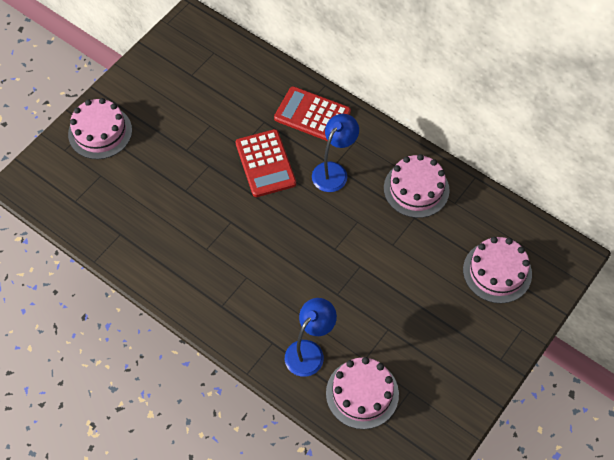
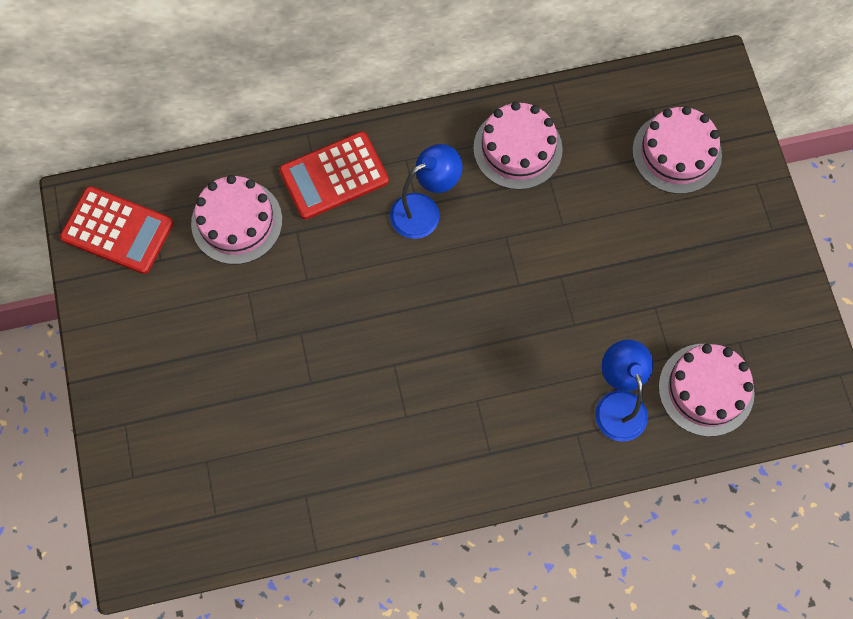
camera: 50 degrees left, 10 degrees up
(100, 132) = (145, 418): pink cake -> pink cake (237, 222)
(265, 163) = (352, 272): red calculator -> red calculator (117, 230)
(334, 171) = (424, 210): blue lamp -> blue lamp turned 75 degrees clockwise

